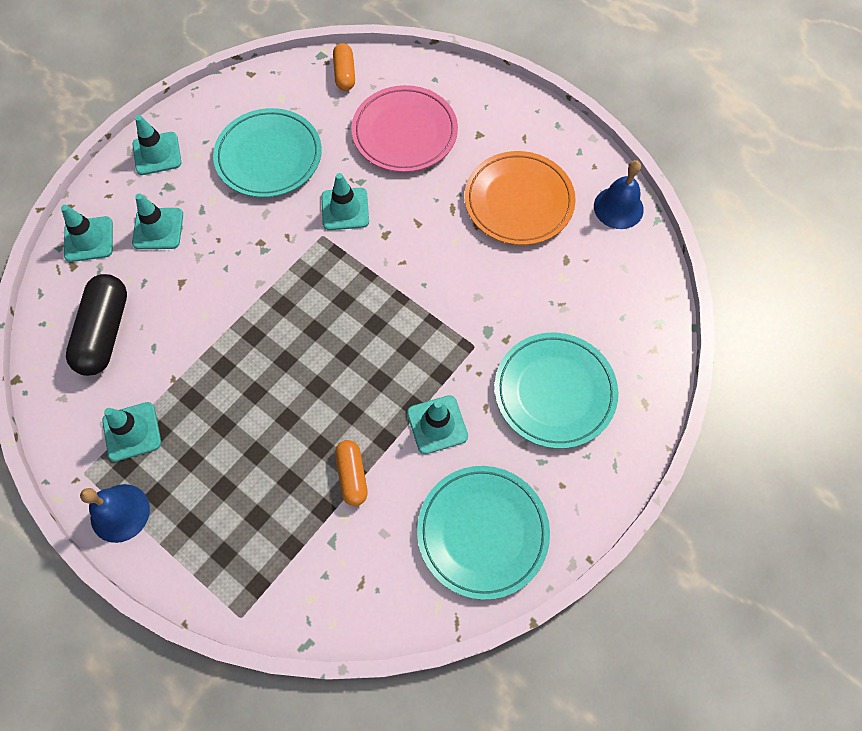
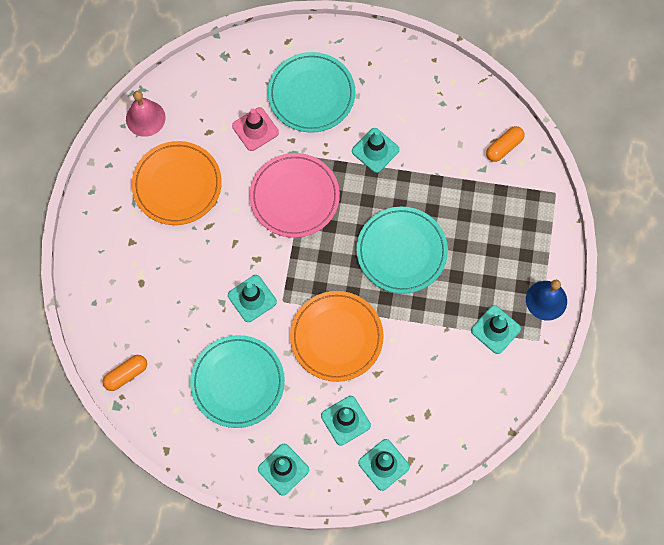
camera: 120 degrees left, 5 degrees up
(105, 332) = (443, 398): black capsule -> none
(247, 265) = (336, 337): none -> orange plate
(352, 475) = (438, 181): orange capsule -> orange capsule (504, 147)
(404, 132) = (159, 296): pink plate -> pink plate (294, 197)
(482, 532) = (424, 92): turquoise plate -> turquoise plate (401, 251)
(542, 308) = (255, 129): none -> pink traffic cone
(618, 207) = (145, 118): blue bell -> pink bell

